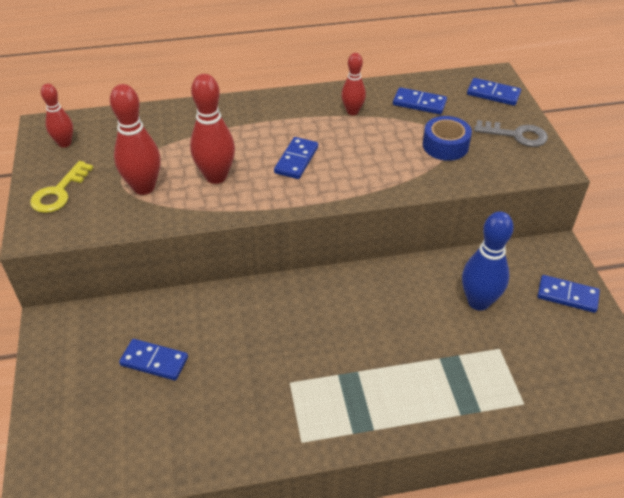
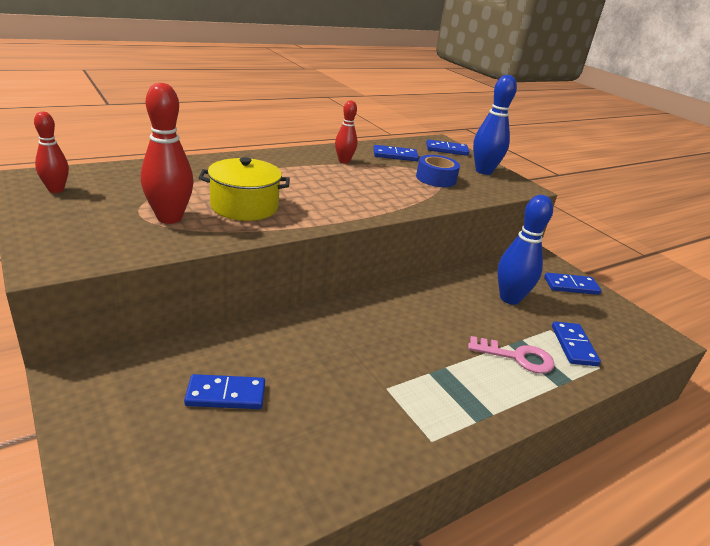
camera: 25 degrees left, 15 degrees down
(59, 192) = (66, 227): yellow key -> none
(216, 176) = (244, 206): red bowling pin -> yellow pot
(296, 160) = (316, 192): blue domino -> blue domino (573, 346)
(438, 374) = (517, 357): none -> pink key
(516, 135) = (483, 171): grey key -> blue bowling pin

